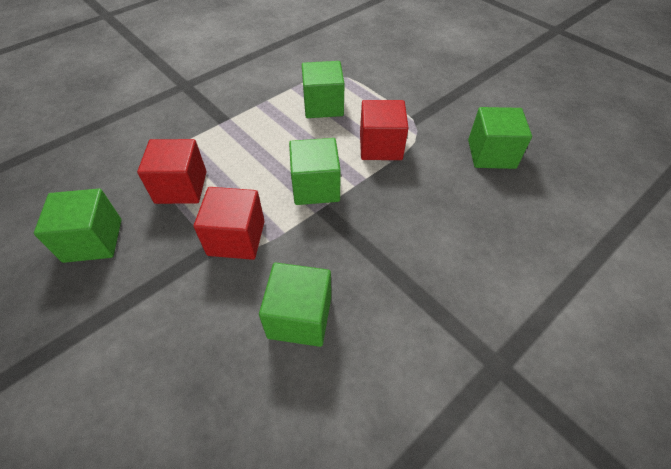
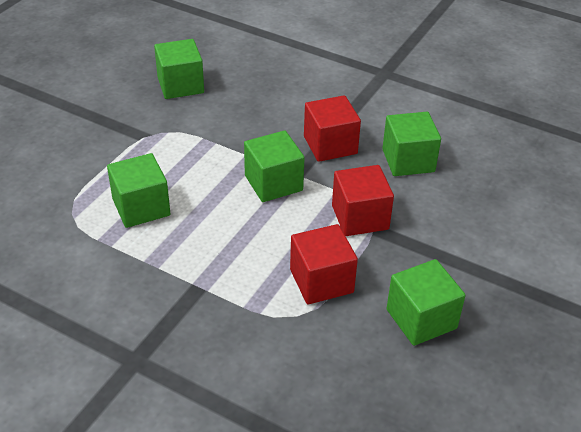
camera: 110 degrees left, 10 degrees down
(380, 146) = (196, 152): red cube -> red cube (330, 145)

